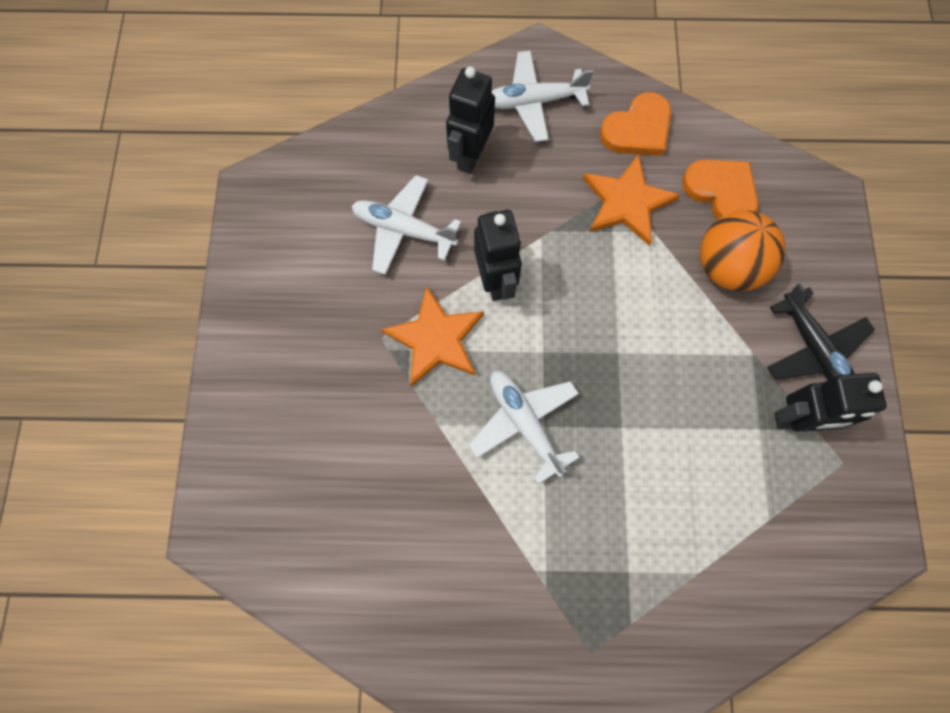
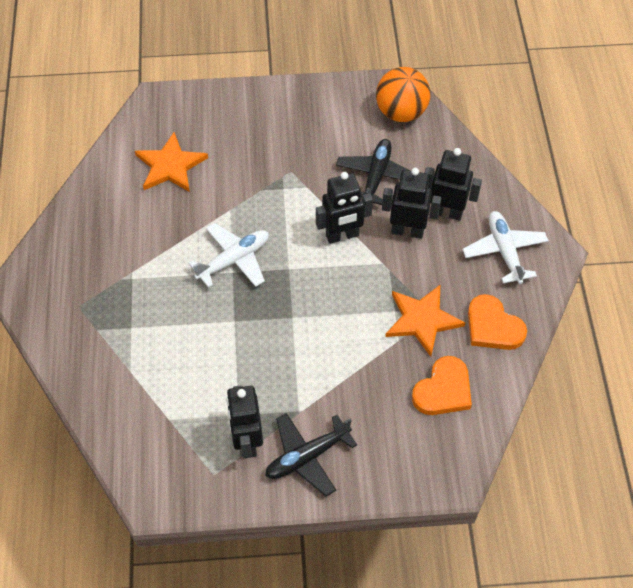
camera: 85 degrees right, 15 degrees down
(404, 230) = (376, 176): white plane -> black plane
(436, 339) = (292, 203): orange star -> orange star (170, 166)
(495, 203) = (407, 231): none -> black robot
(727, 267) = (373, 393): orange ball -> orange ball (401, 112)

